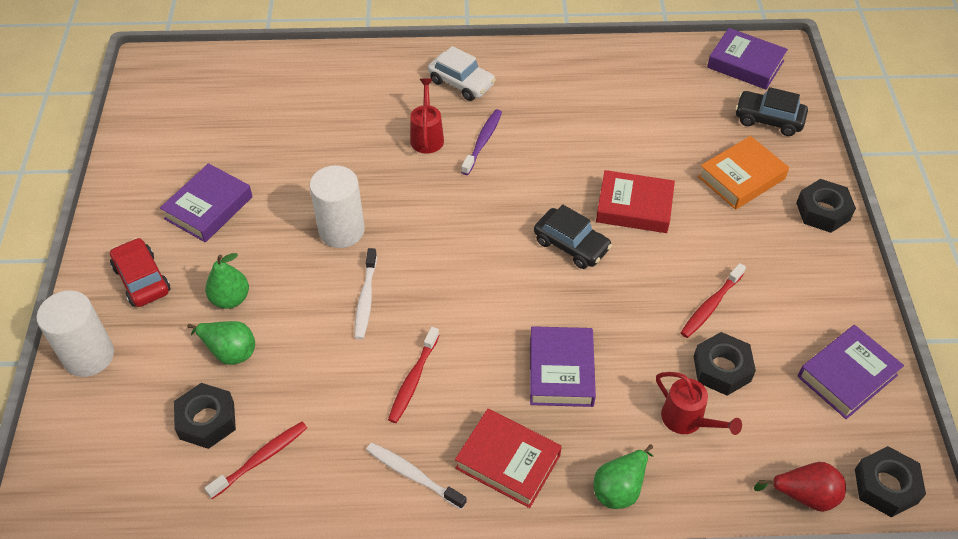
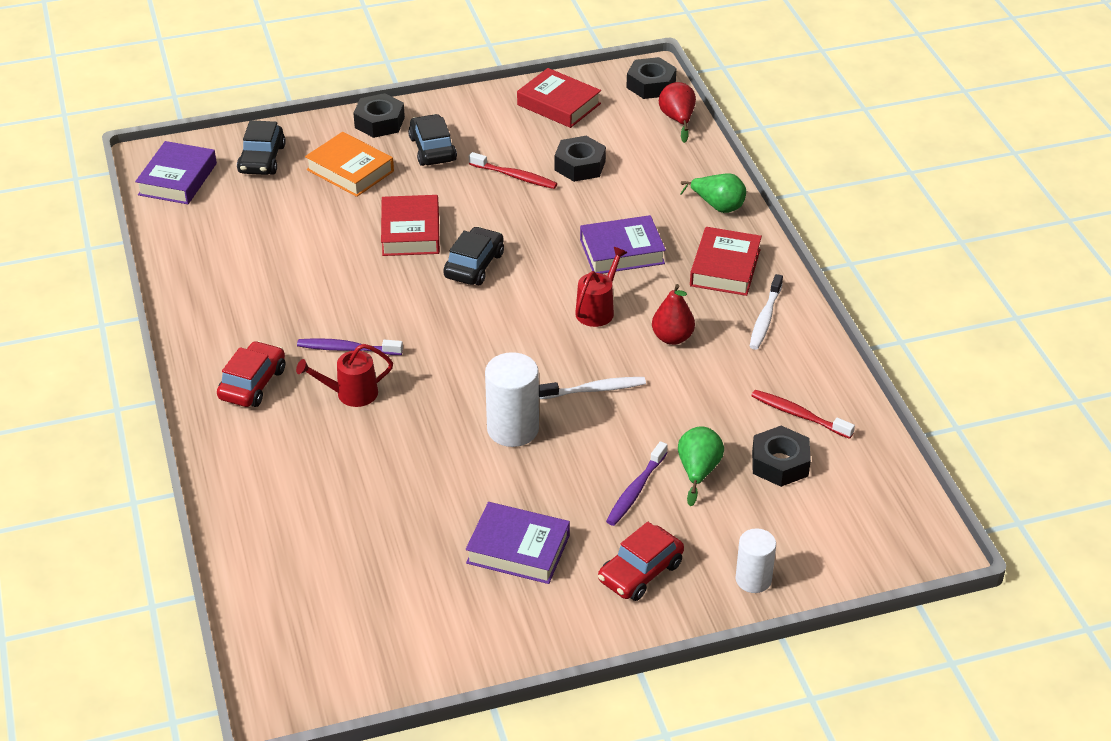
camera: 105 degrees left, 10 degrees down
(89, 356) = (753, 579): white cylinder -> white cylinder, size x0.65
(230, 299) = (636, 490): green pear -> purple toothbrush
(413, 380) = (672, 338): red toothbrush -> red pear
(461, 83) = (253, 384): white car -> red car
(688, 420) = (639, 178): red watering can -> red watering can (598, 309)
(770, 246) = (432, 149): none -> black car
(847, 376) = (558, 104): purple book -> red book

